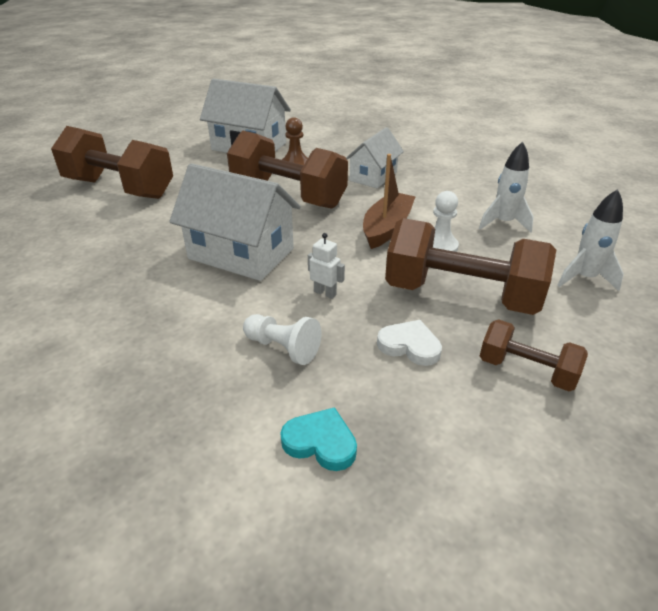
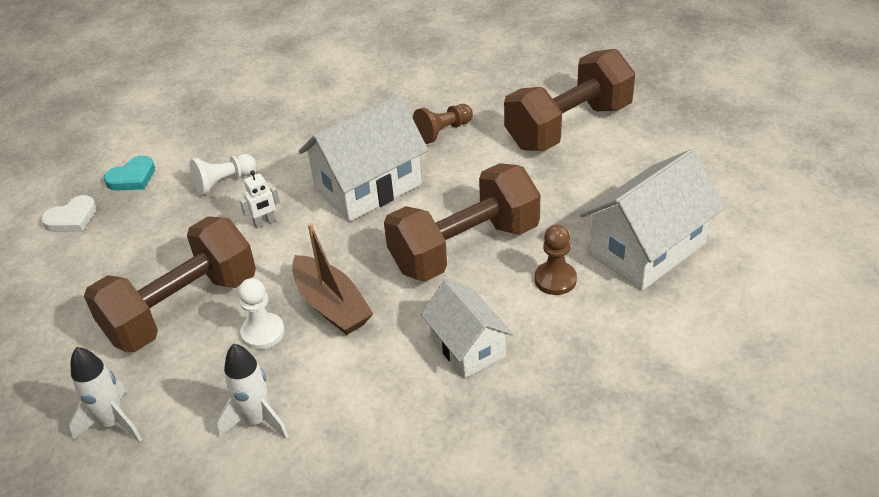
camera: 120 degrees right, 5 degrees up
(141, 239) = (443, 131): none -> brown pawn
(409, 346) = (161, 248): white heart -> white heart (72, 218)
(526, 370) = (75, 301): brown dumbbell -> none

